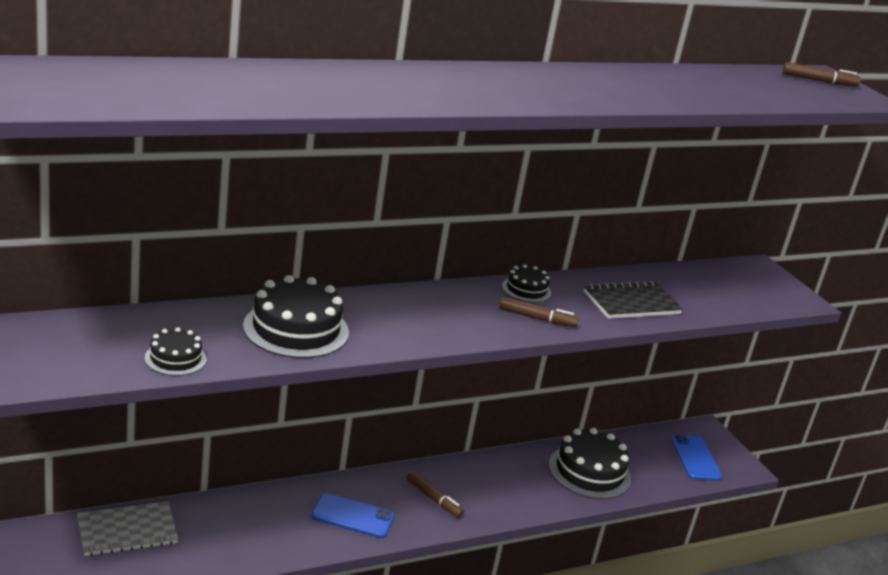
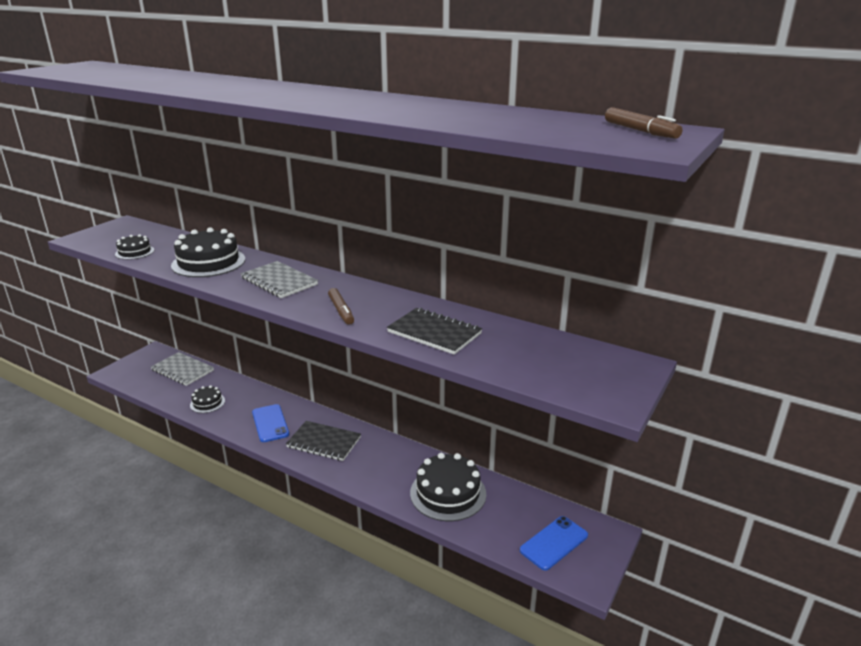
camera: 60 degrees right, 0 degrees up
(418, 316) = (279, 281): none -> grey notebook
(433, 499) = (324, 442): brown marker -> black notebook
(526, 289) = (380, 296): black cake -> black cake (207, 403)

